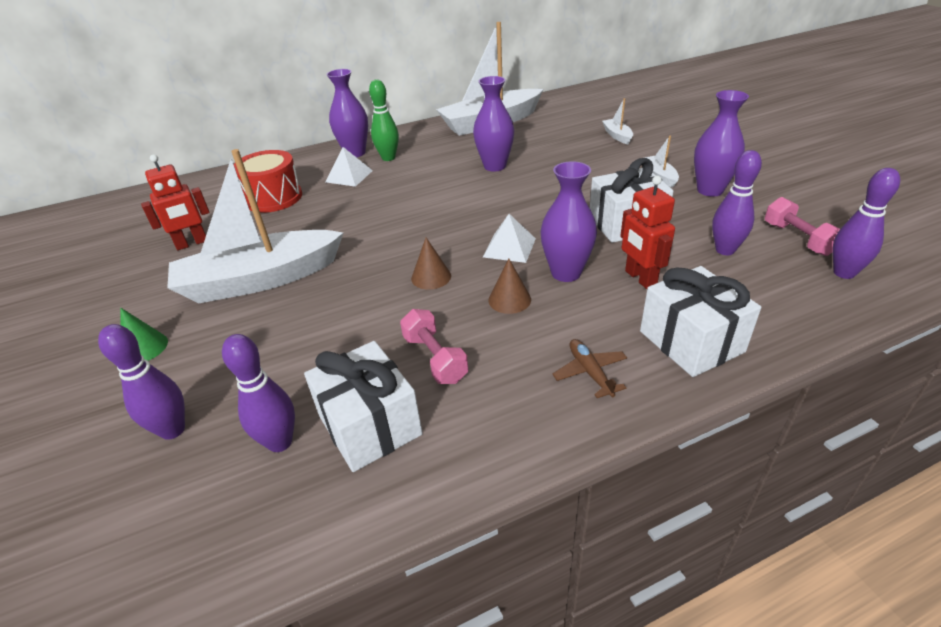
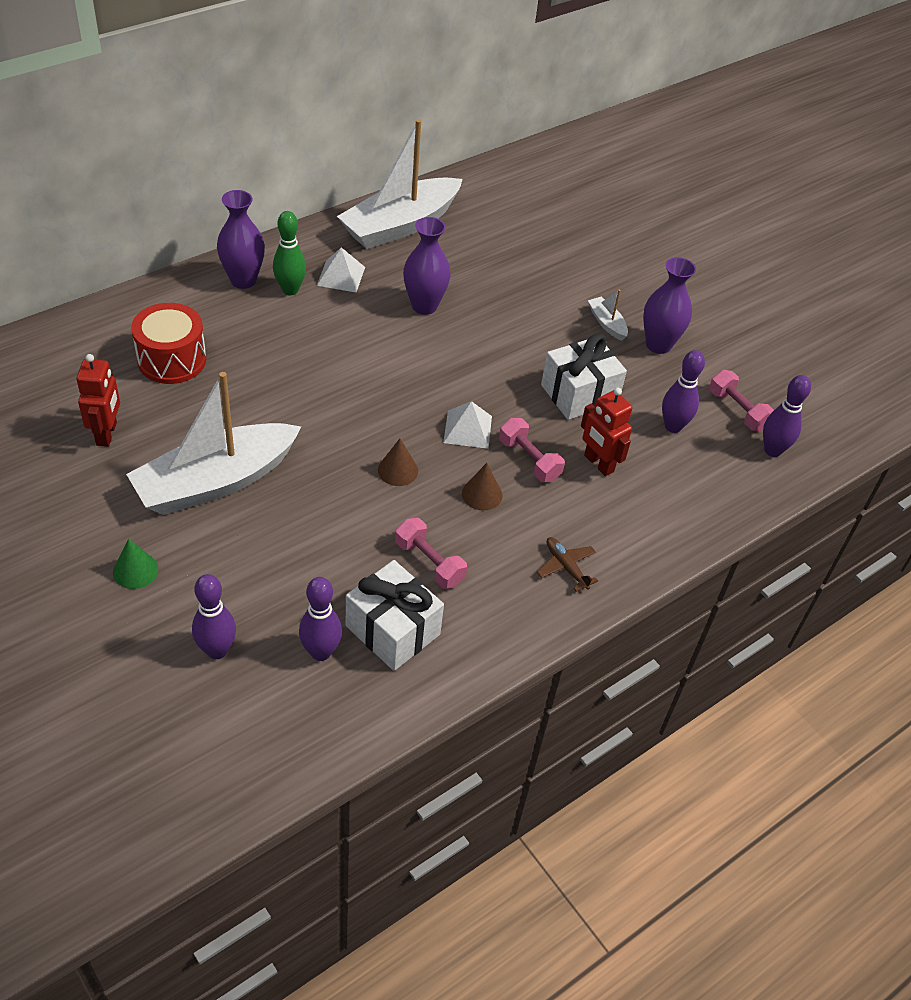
camera: 20 degrees left, 10 degrees up
(192, 243) = (107, 434): red robot -> red robot turned 45 degrees counterclockwise
(349, 176) = (252, 322): white pyramid -> white pyramid (341, 276)
(566, 273) = (529, 460): purple vase -> pink dumbbell
(617, 136) = (556, 254): white boat -> none
(691, 341) = (646, 531): white gift -> none

